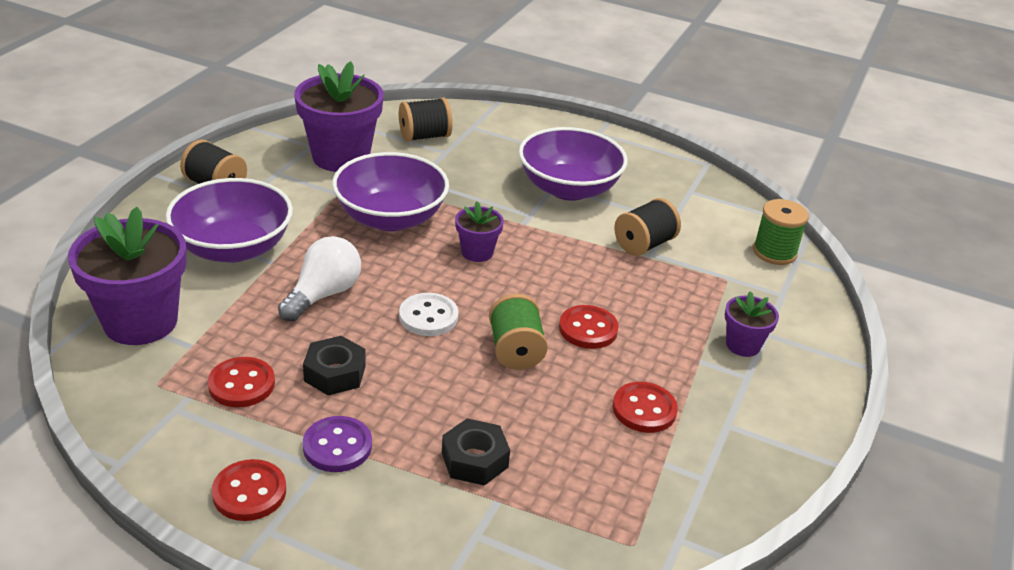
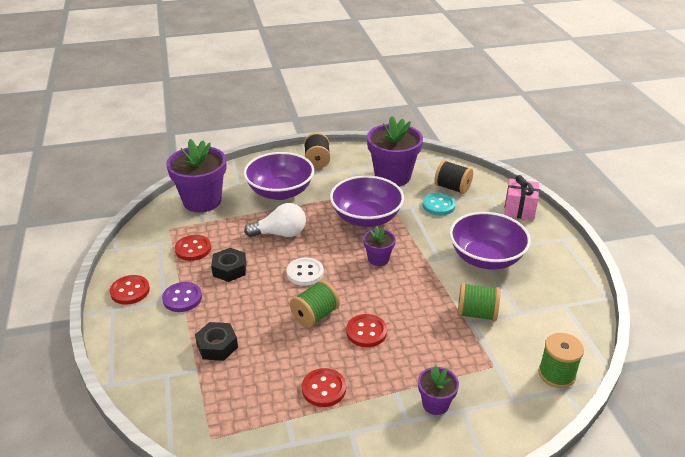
camera: 55 degrees right, 0 degrees up
(442, 162) = (438, 205): none -> turquoise button
(521, 125) = (519, 209): none -> pink gift
(644, 244) = (476, 313): black spool -> green spool

